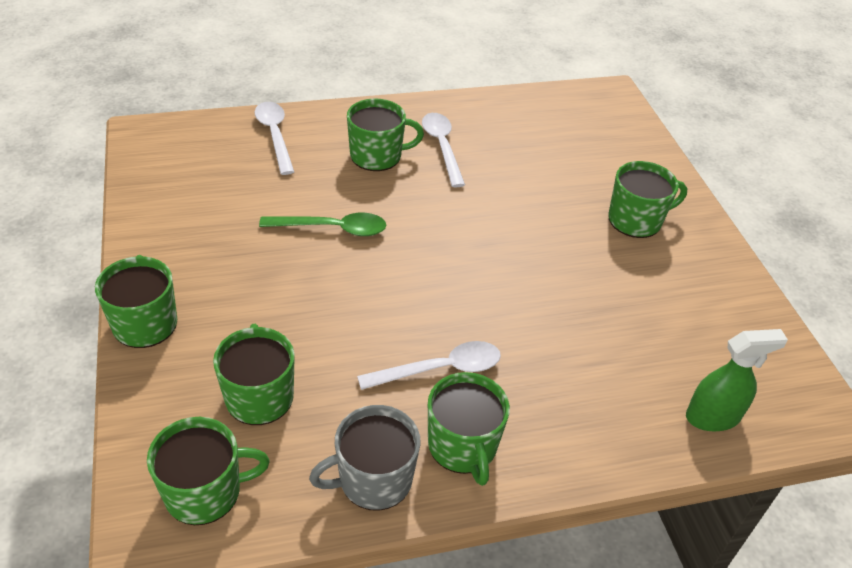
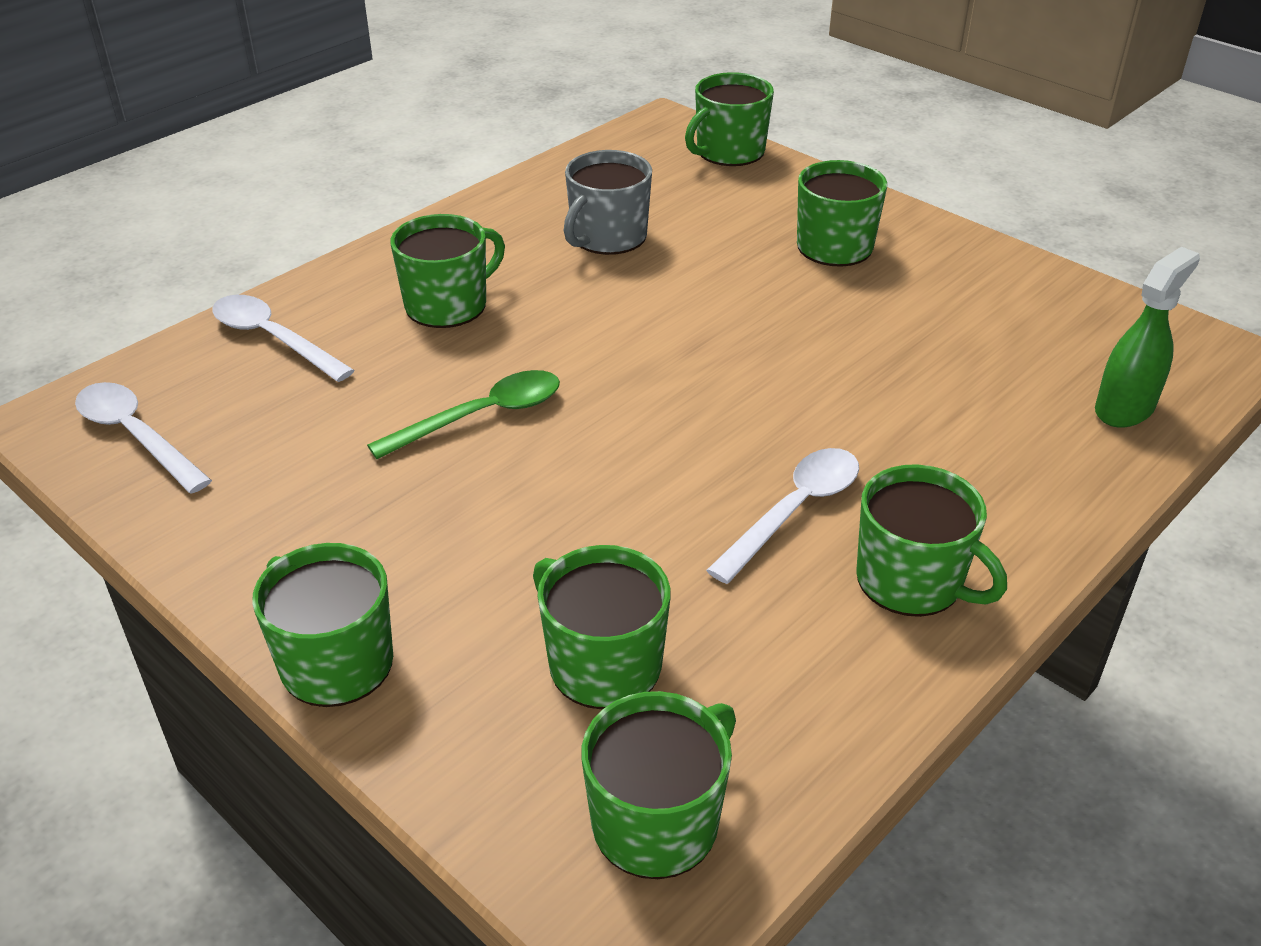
camera: 30 degrees left, 5 degrees down
(373, 479) = (852, 677): grey mug -> grey mug (607, 237)
(442, 147) = (523, 260): white spoon -> white spoon (136, 436)
(632, 129) = (729, 152): none -> green mug

